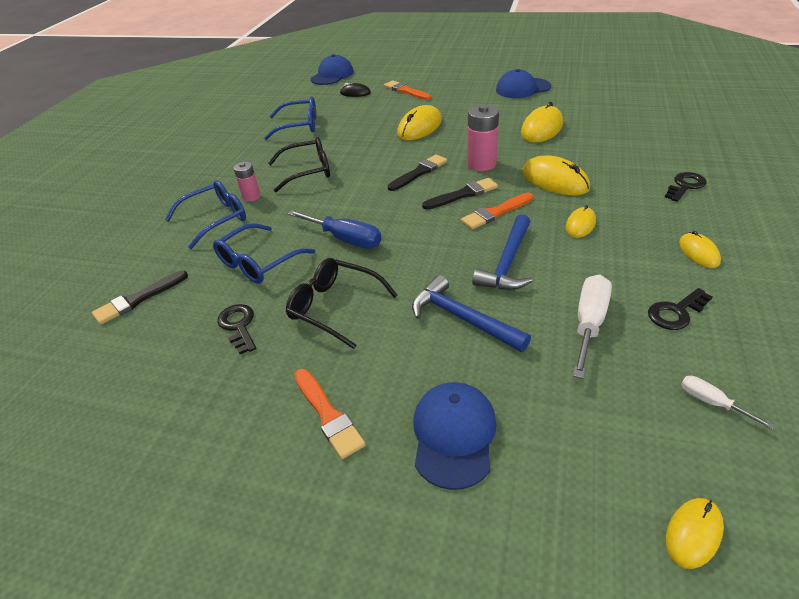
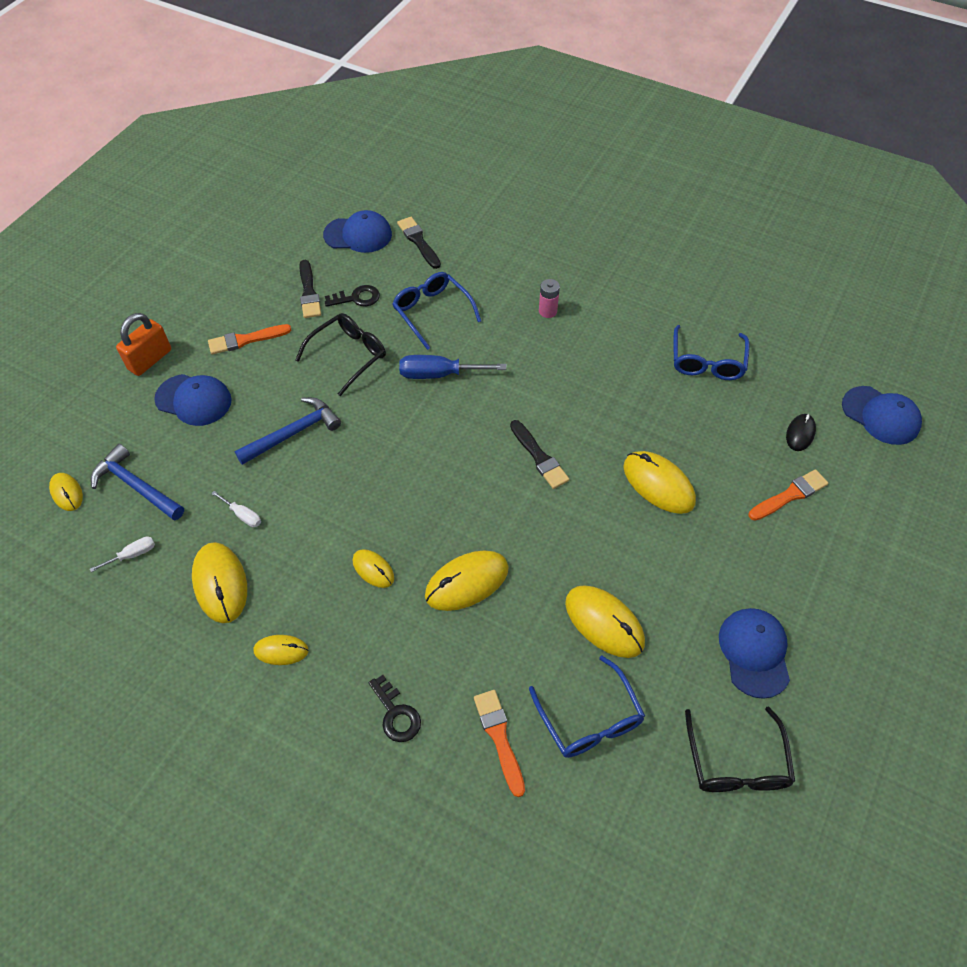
camera: 100 degrees right, 15 degrees up
(115, 357) = (358, 235): none -> blue cap
(216, 219) = (516, 285): blue glasses -> blue glasses (590, 719)
(308, 171) = (583, 359): black glasses -> black glasses (736, 763)
(345, 239) = (439, 374): blue screwdriver -> blue screwdriver turned 45 degrees clockwise
(396, 533) = (150, 360): none -> orange padlock
(463, 194) = (475, 485): black brush -> black brush (309, 292)
(481, 164) = (534, 522): pink battery -> none
(495, 213) = (428, 503): orange brush -> orange brush (499, 737)
(507, 263) = (345, 486): blue hammer -> blue hammer (136, 486)
(589, 323) = (242, 515): white screwdriver -> white screwdriver, size x0.54
(676, 312) = (220, 583): black key -> yellow mouse

